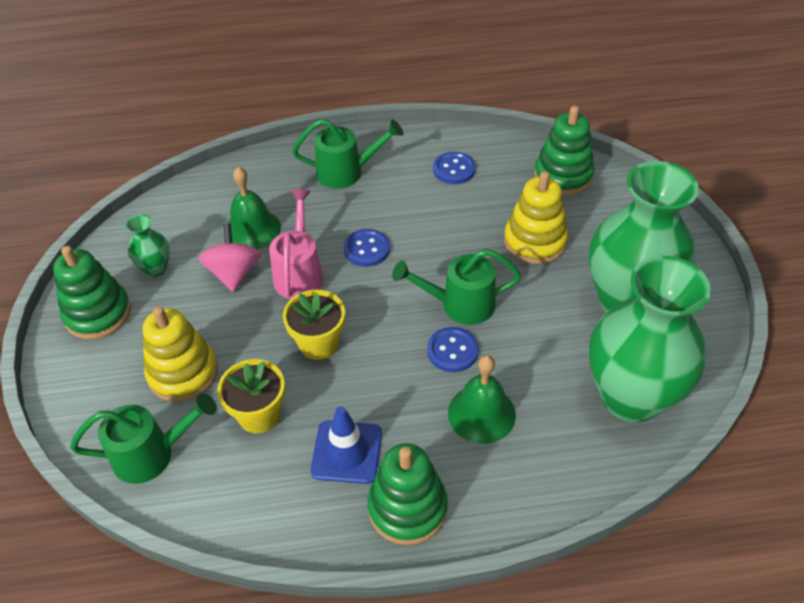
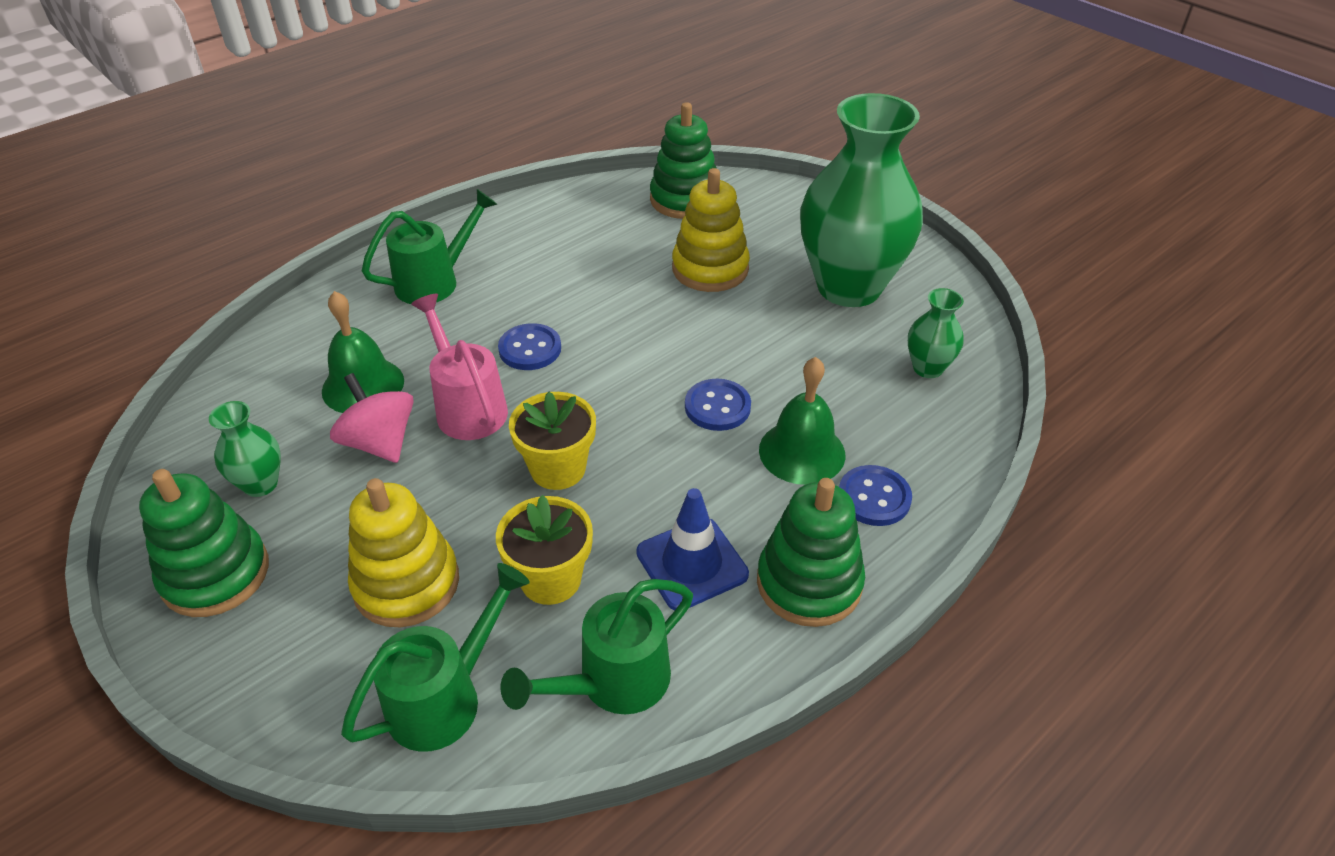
camera: 35 degrees left, 5 degrees down
(454, 169) = (562, 234): blue button -> blue button (874, 497)
(459, 305) = (685, 359): green watering can -> green watering can (612, 682)
(630, 397) = (927, 368): green vase -> green vase, size x0.43

